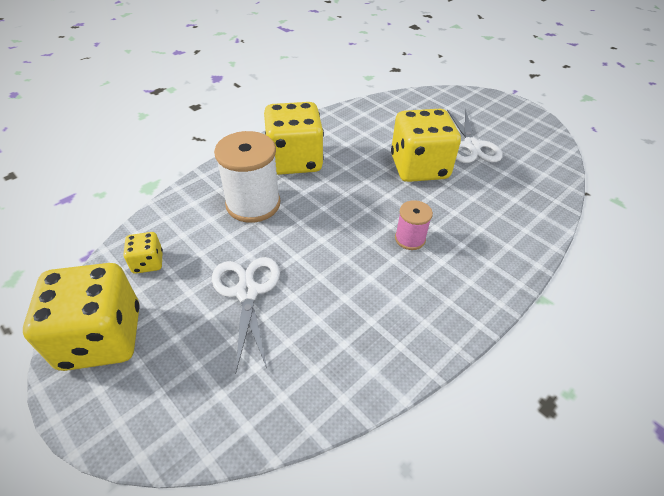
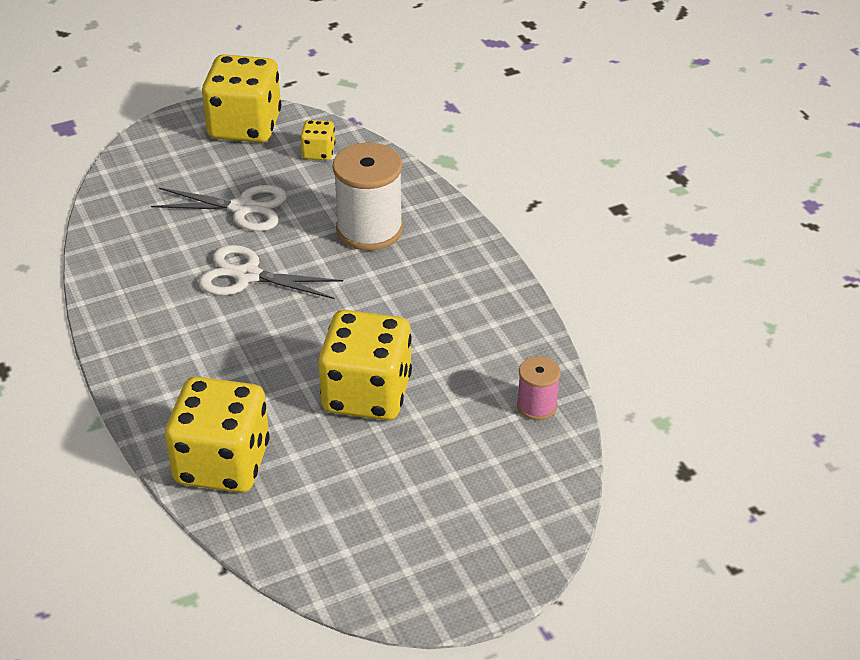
camera: 110 degrees right, 5 degrees down
(294, 161) = (438, 277): yellow dice -> yellow dice (222, 463)
(410, 239) = (242, 340): pink spool -> pink spool (537, 406)
(471, 146) = (390, 475): white scissors -> white scissors (247, 276)

